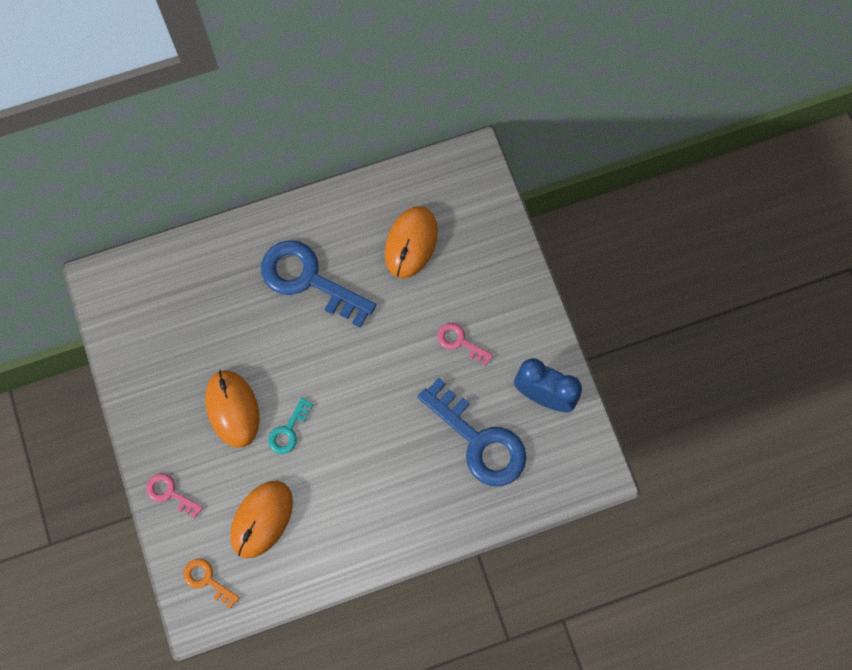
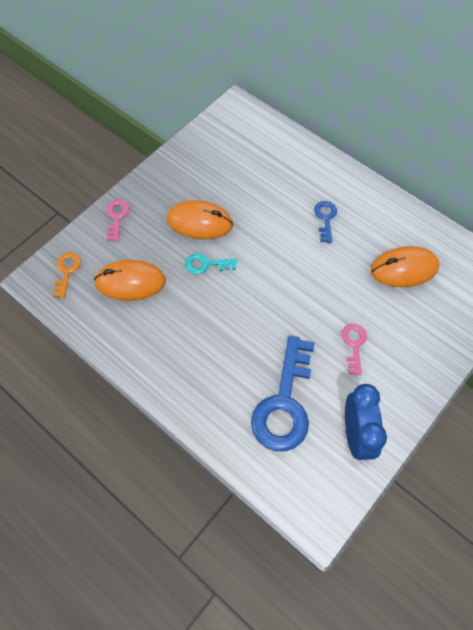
camera: 60 degrees right, 10 degrees down
(232, 409) = (200, 222): orange mouse -> orange mouse turned 60 degrees clockwise
(308, 280) = (325, 218): blue key -> blue key, size x0.47

